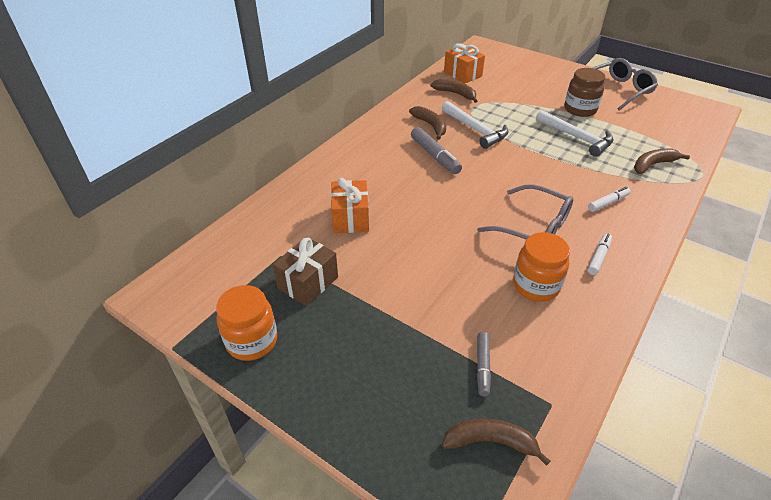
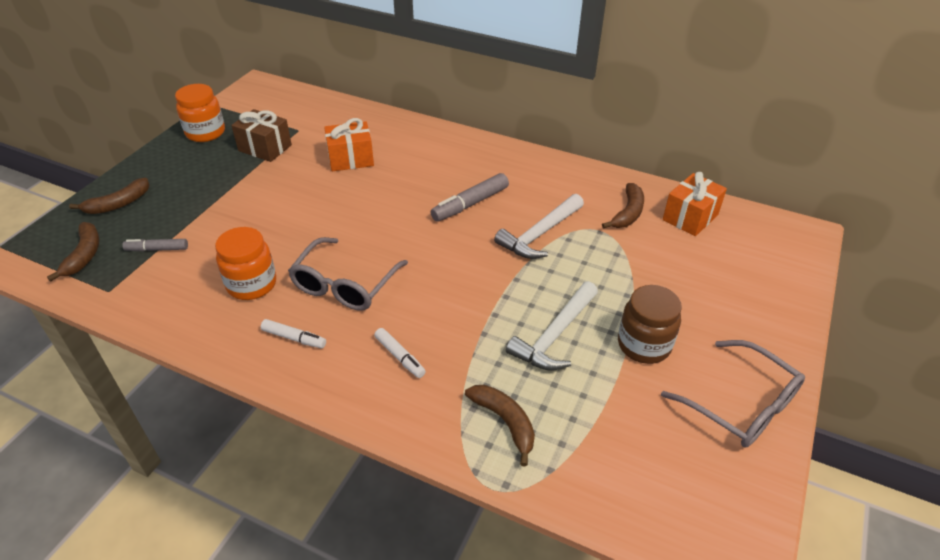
camera: 80 degrees right, 0 degrees up
(430, 126) = (536, 196): brown banana -> brown banana (118, 204)

